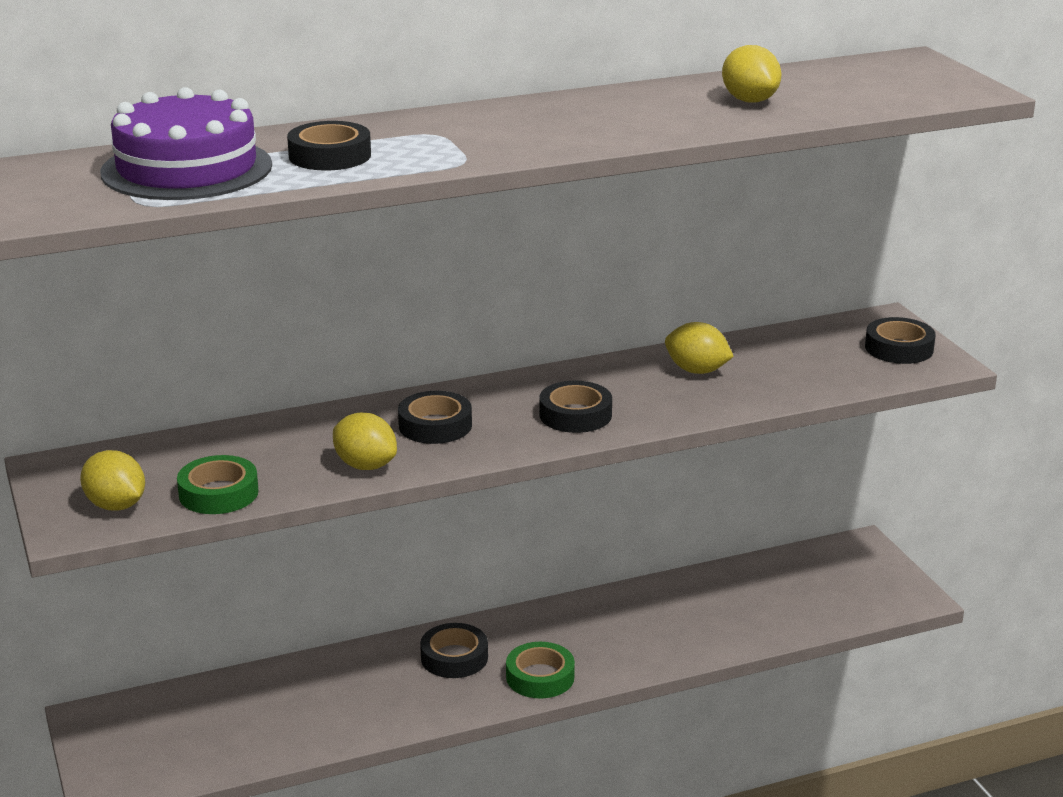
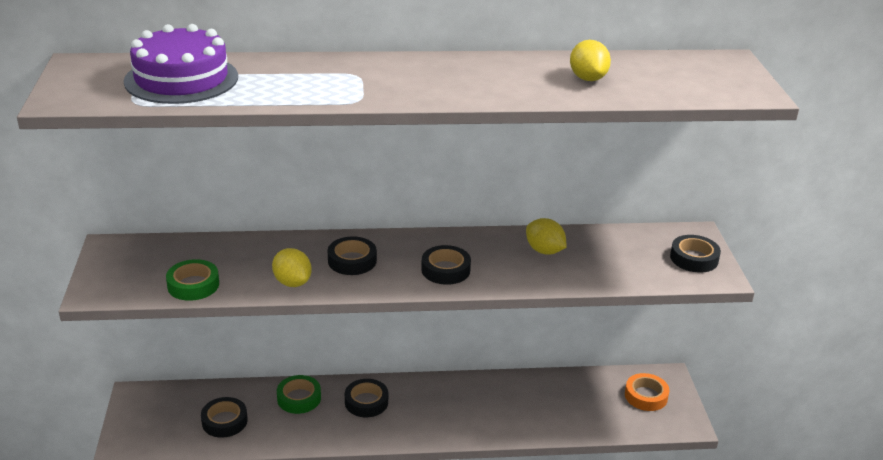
camera: 15 degrees right, 5 degrees up
(116, 506) = (129, 282): yellow lemon -> none
(330, 156) = (276, 82): black tape -> black tape (224, 421)
(540, 677) = (413, 428): green tape -> green tape (299, 398)
(843, 574) = (646, 396): none -> orange tape

